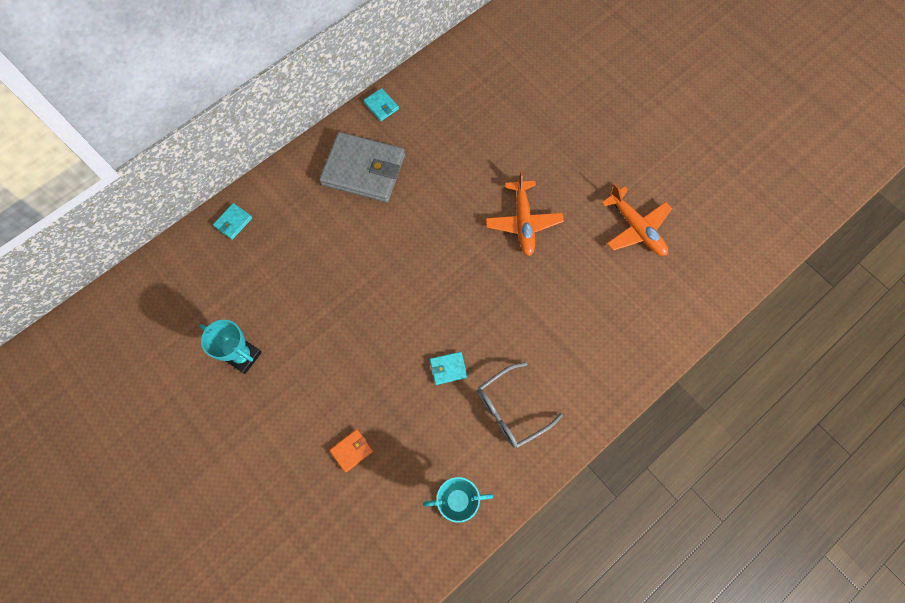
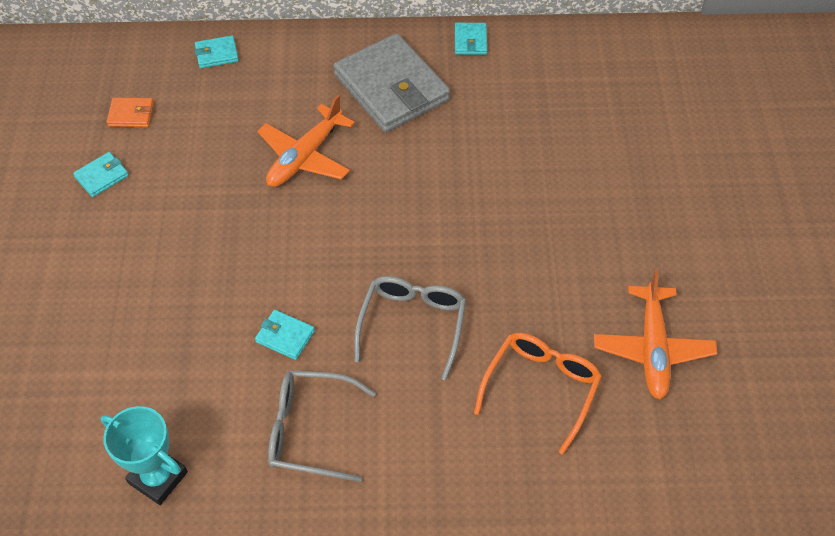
camera: 40 degrees right, 15 degrees down
(243, 356) = (102, 176): turquoise trophy -> turquoise wallet
(352, 450) = (108, 340): orange wallet -> orange wallet (131, 114)
(508, 308) = (412, 324): none -> grey glasses
(523, 222) = (517, 249): orange plane -> orange plane (305, 156)
(603, 292) = (541, 388): none -> orange glasses

